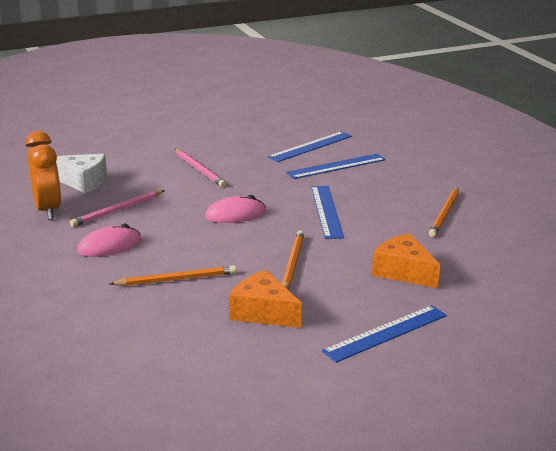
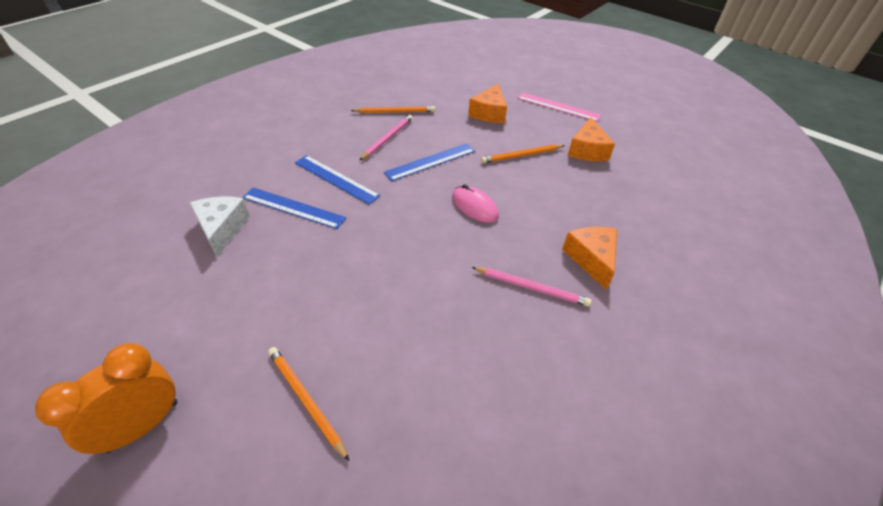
camera: 120 degrees left, 20 degrees up
(48, 210) = (578, 348): orange clock -> orange clock (142, 426)
(83, 181) = (495, 358): white cheese -> white cheese (222, 229)
(109, 246) = (591, 259): pink mouse -> orange cheese
(176, 279) = (594, 199): orange pencil -> orange pencil (306, 400)
(199, 170) = (399, 267): pink pencil -> pink pencil (387, 138)
(386, 333) = (558, 107): blue ruler -> pink ruler

